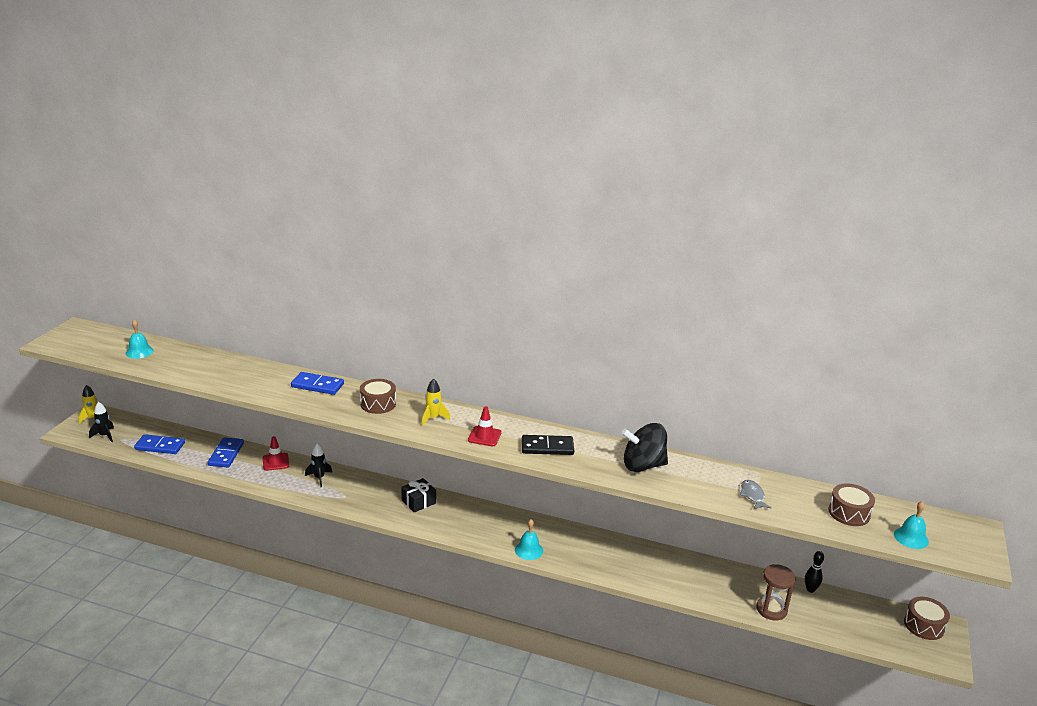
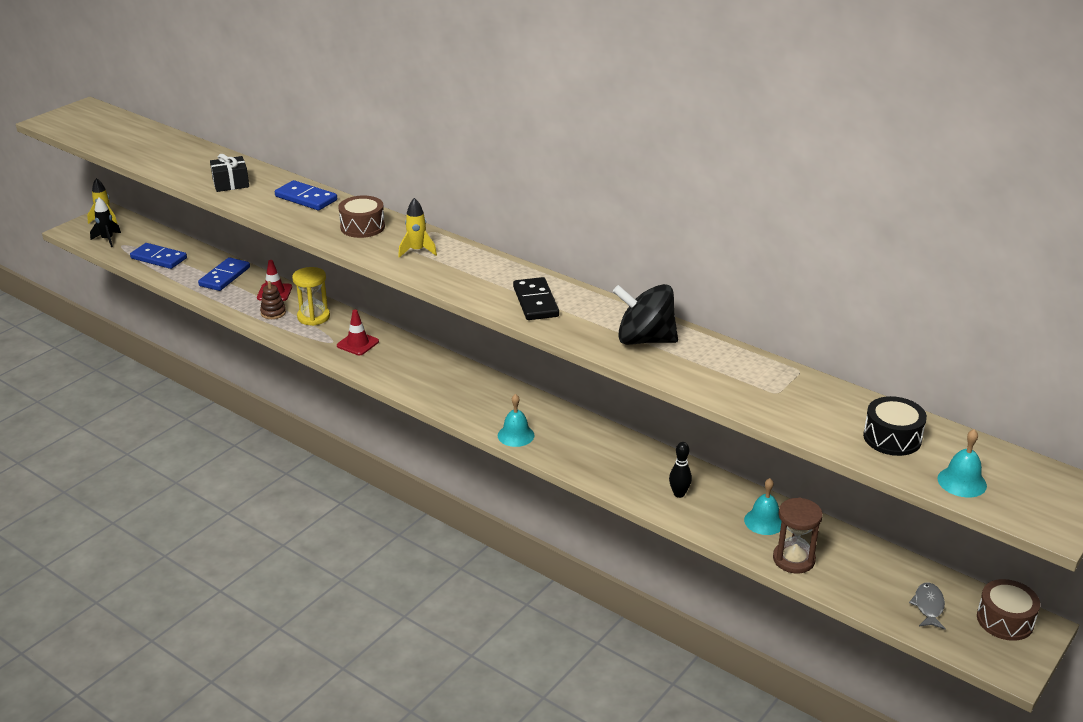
camera: 20 degrees right, 5 degrees up
(139, 352) = (135, 140): turquoise bell -> turquoise bell (764, 521)
(284, 479) = (273, 313): none -> brown stacking toy
(319, 478) = (313, 317): black rocket -> yellow hourglass
(418, 502) = (413, 360): black gift -> black gift (231, 183)
(484, 436) = (466, 279): red traffic cone -> red traffic cone (358, 344)
(547, 447) = (535, 302): black domino -> black domino turned 60 degrees clockwise
(752, 495) = (769, 396): grey fish -> grey fish (928, 606)
(810, 589) = (865, 546): black bowling pin -> black bowling pin (679, 494)
(849, 513) = (892, 438): brown drum -> black drum

